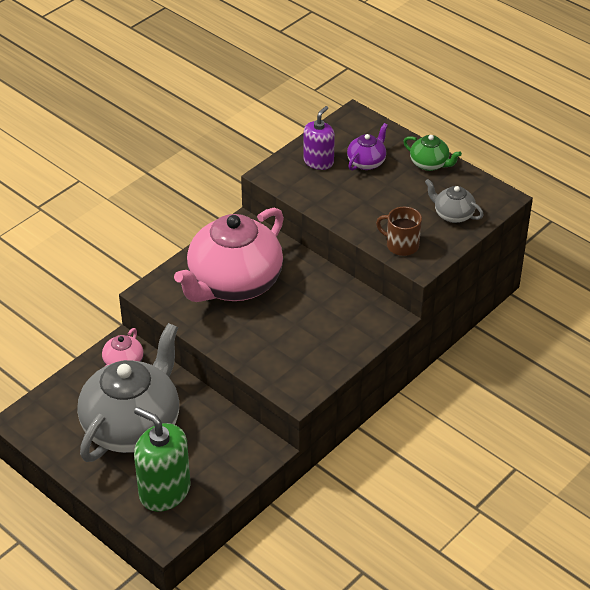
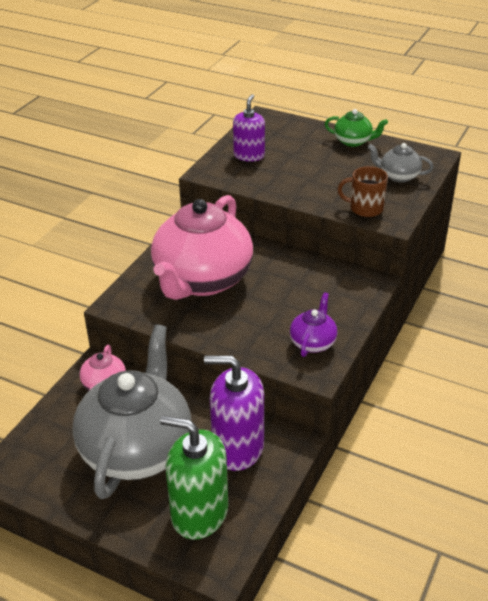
camera: 15 degrees left, 5 degrees down
(216, 444) = (237, 447): none -> purple soap dispenser
(366, 162) = (294, 149): purple teapot -> purple teapot (313, 342)

